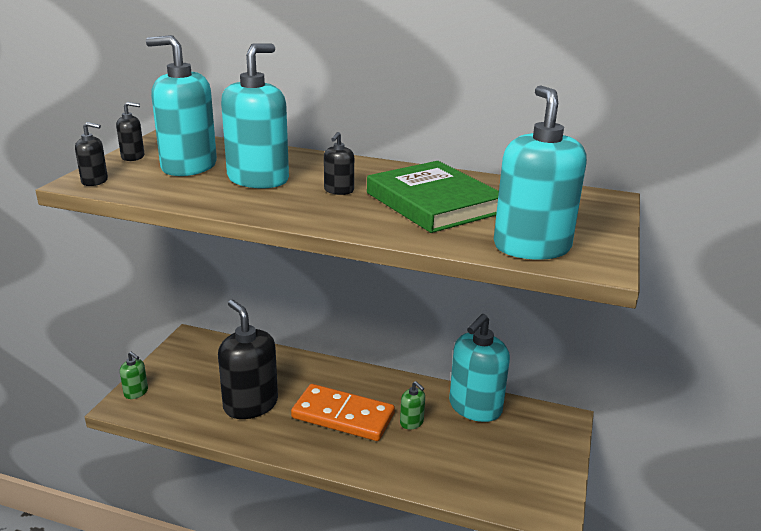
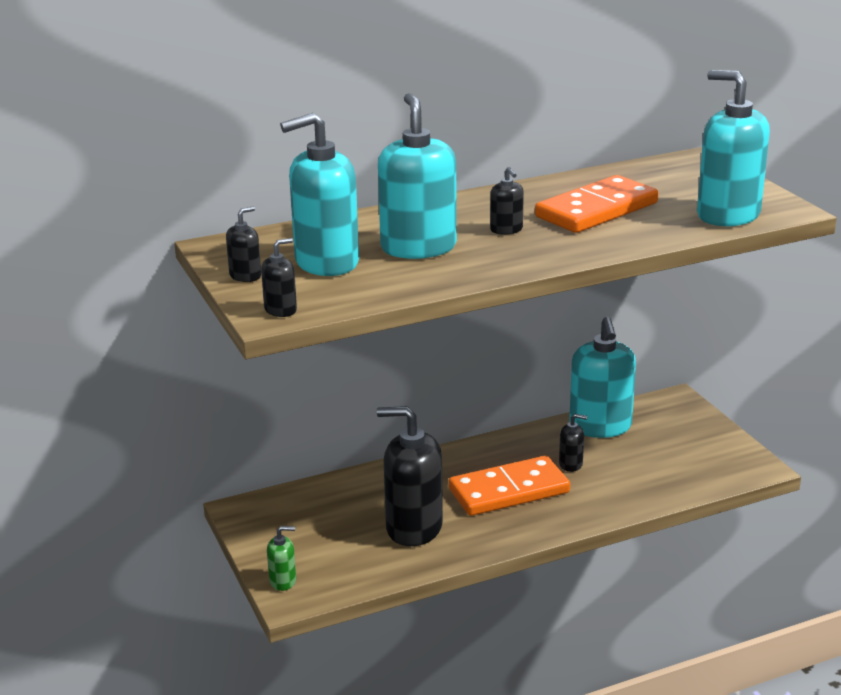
camera: 40 degrees left, 0 degrees up
(411, 422) = (571, 464): green soap dispenser -> black soap dispenser
(433, 203) = (597, 210): green book -> orange domino

